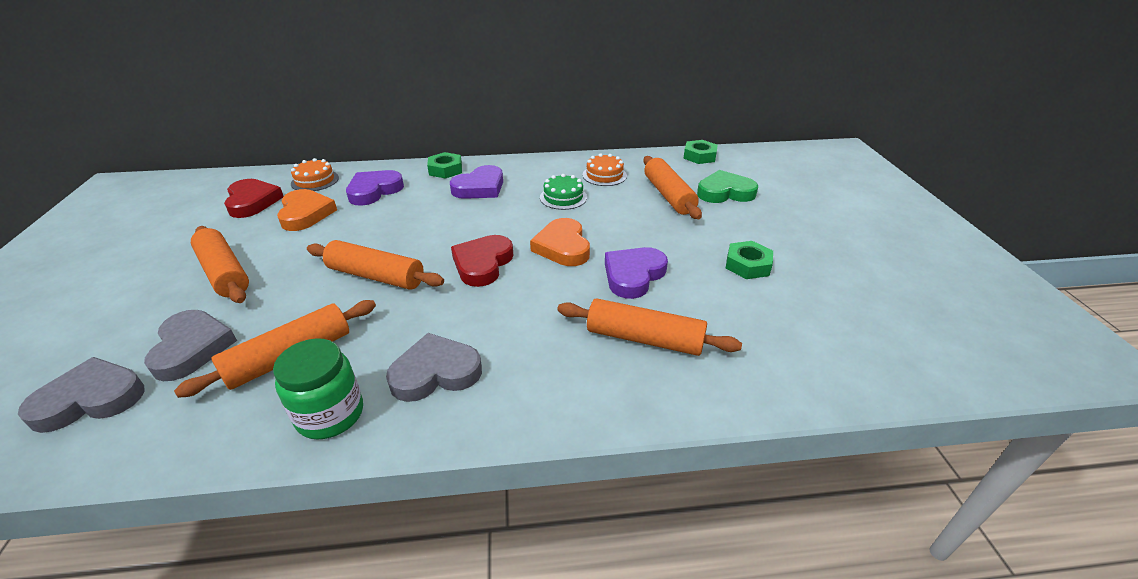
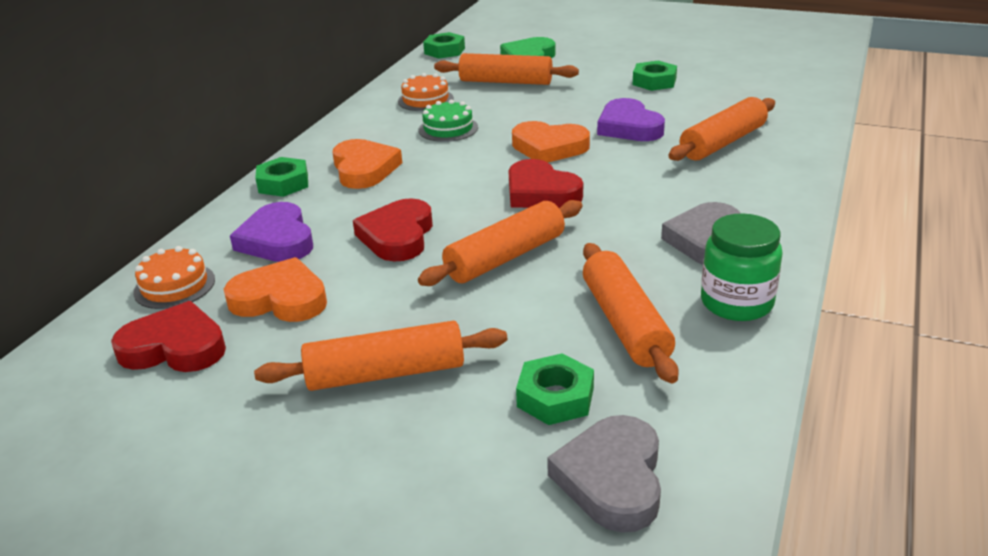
camera: 60 degrees left, 5 degrees down
(192, 348) = (555, 397): grey heart -> green nut
(392, 227) = (397, 236): none -> red heart
(480, 187) = (364, 169): purple heart -> orange heart

